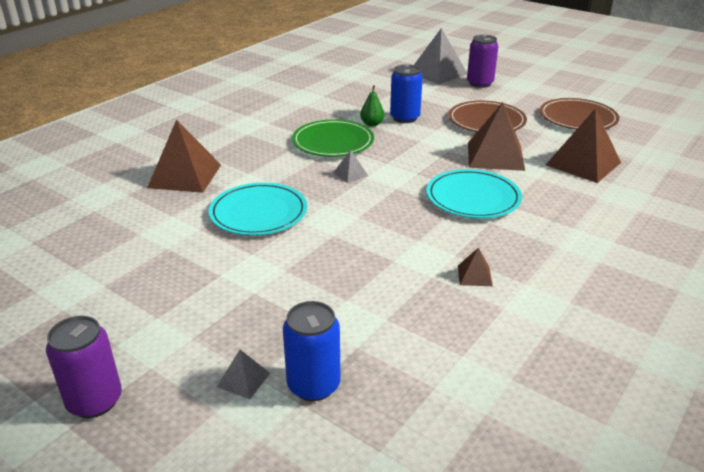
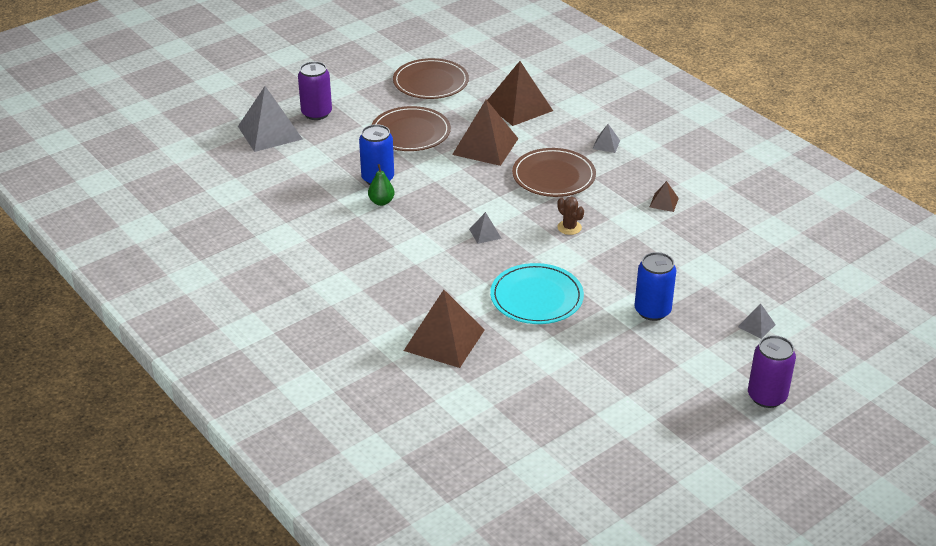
camera: 75 degrees left, 5 degrees up
(313, 385) = (766, 295): blue can -> blue can (652, 311)
(333, 142) = (411, 233): green plate -> none
(385, 217) = (569, 227): none -> brown cactus
(473, 197) = (553, 176): turquoise plate -> brown plate
(562, 222) = (606, 144): none -> grey pyramid

